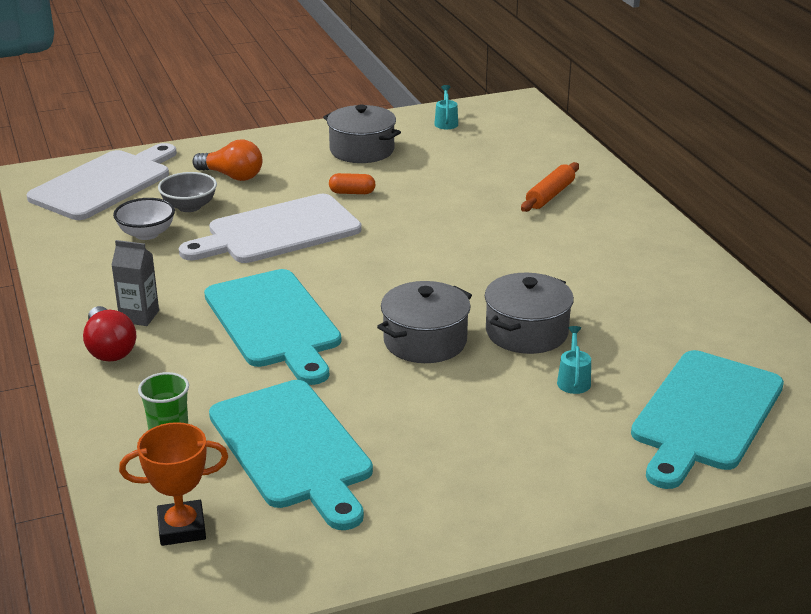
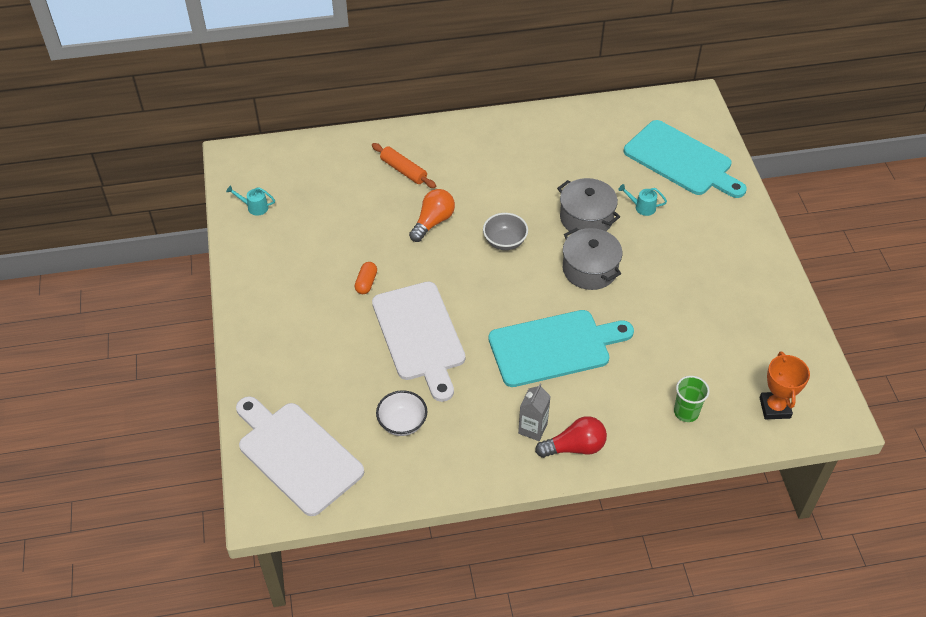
camera: 80 degrees left, 20 degrees up
(189, 206) = (361, 392): grey bowl -> grey bowl (505, 241)
(232, 176) = (311, 360): orange light bulb -> orange light bulb (433, 222)
(293, 448) = (701, 348): turquoise cutting board -> none
(362, 150) = (290, 268): grey pot -> none

